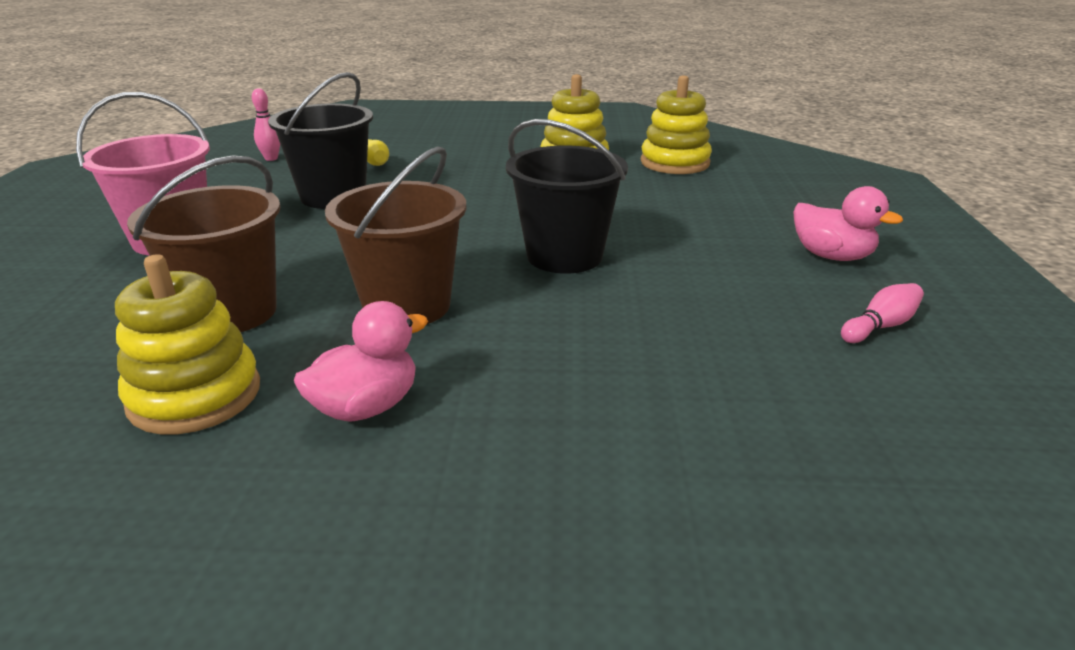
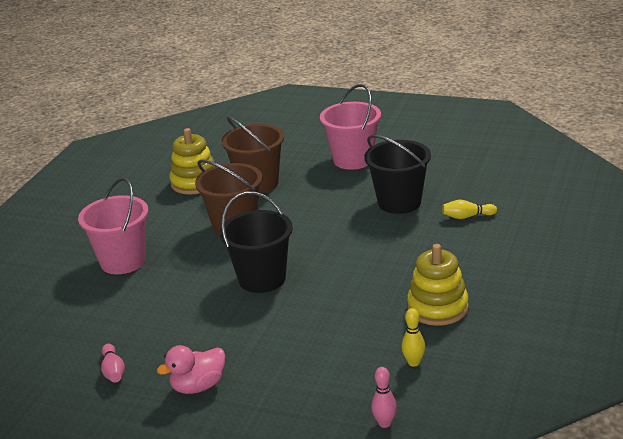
camera: 110 degrees right, 0 degrees up
(271, 158) = (489, 176): pink bowling pin -> pink bowling pin (384, 423)
(366, 407) = (160, 217): pink duck -> none
(569, 410) = (123, 261): none -> pink bucket
(674, 163) = (414, 362): yellow stacking toy -> yellow bowling pin

